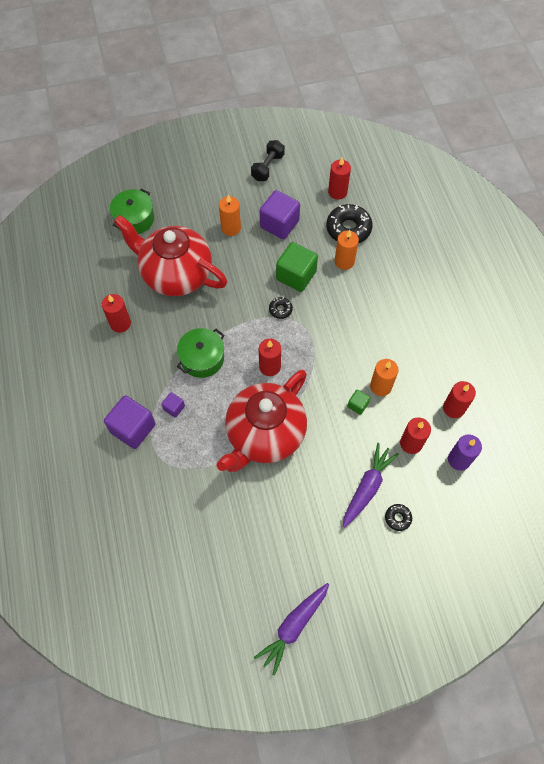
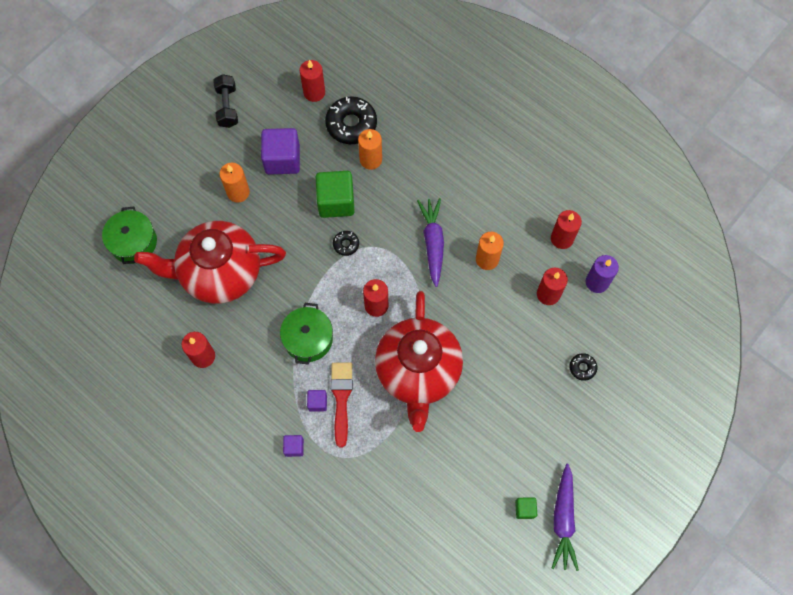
camera: 35 degrees left, 5 degrees up
(133, 428) = (294, 447): purple cube -> purple cube, size x0.48
(193, 416) = (341, 398): none -> red brush
(357, 405) = (479, 290): green cube -> green cube (525, 509)
(367, 487) = (539, 358): purple carrot -> purple carrot (432, 243)

